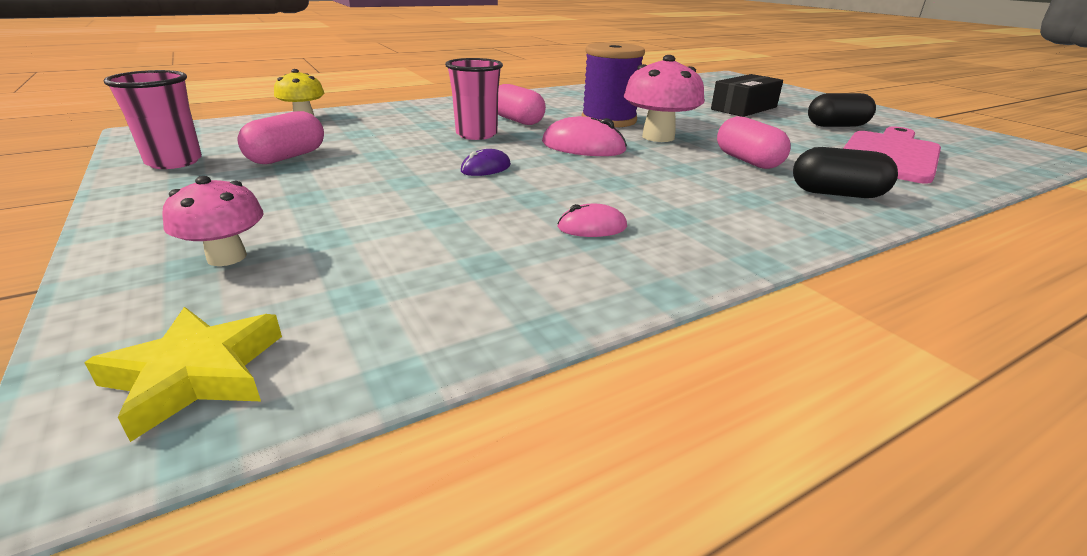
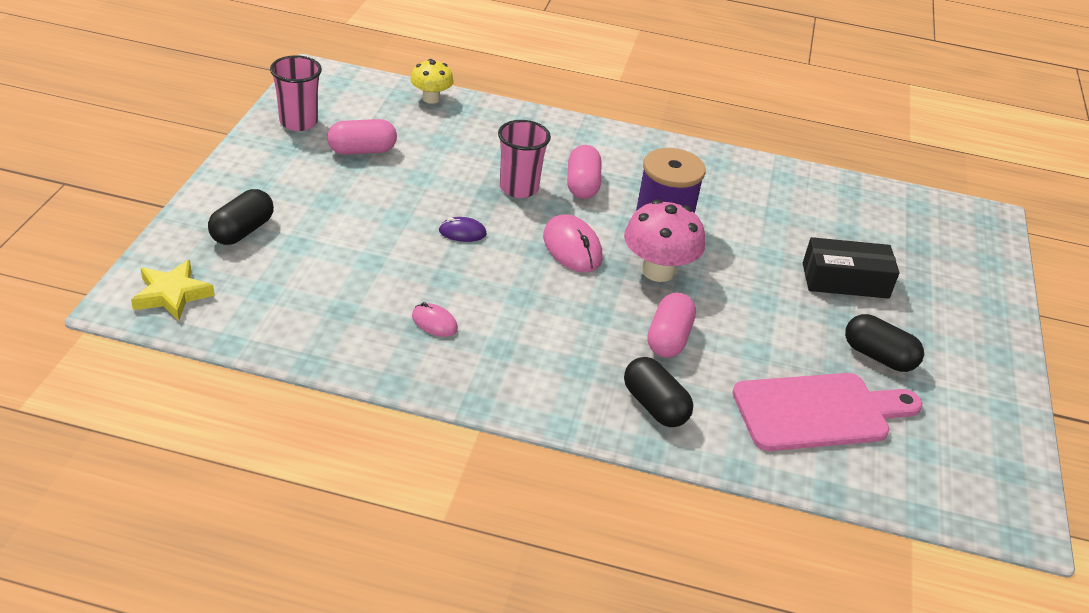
camera: 40 degrees right, 10 degrees up
(227, 257) = (242, 231): pink mushroom -> black capsule

